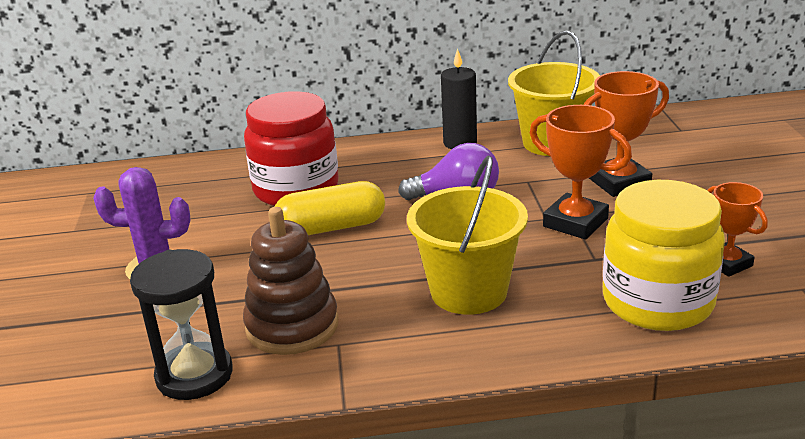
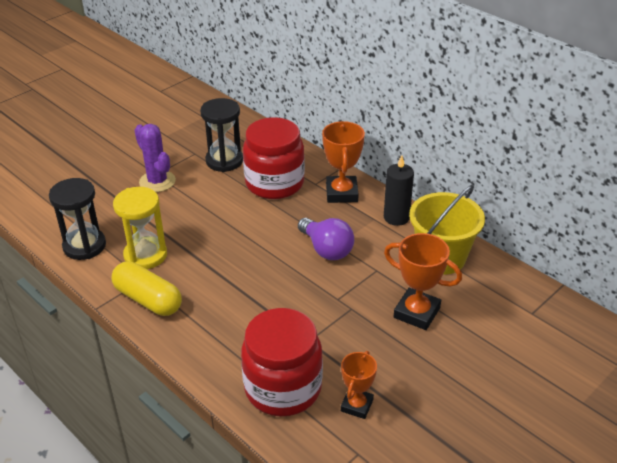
camera: 50 degrees right, 10 degrees up
(199, 207) = (224, 161): none -> black hourglass
(292, 326) = (145, 255): brown stacking toy -> yellow hourglass
(331, 227) = (247, 218): yellow capsule -> yellow capsule (148, 299)
(469, 291) = (228, 303): yellow bucket -> none
(575, 222) = (344, 314): orange trophy -> orange trophy (341, 193)
(657, 302) = (283, 388): yellow jar -> red jar

